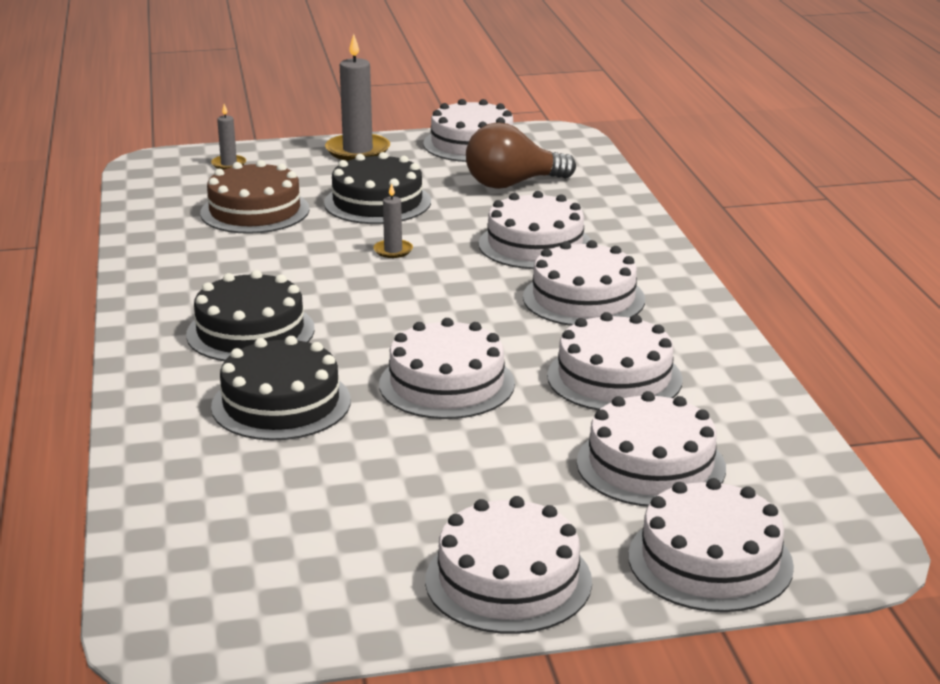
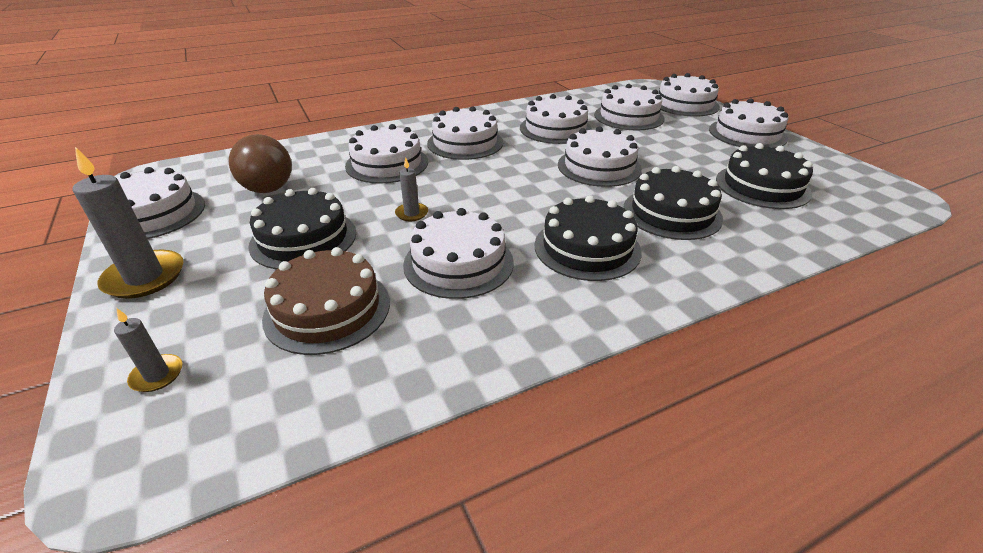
camera: 105 degrees left, 10 degrees up
(278, 265) = (458, 263): none -> white cake
(298, 505) = (762, 186): none -> black cake

